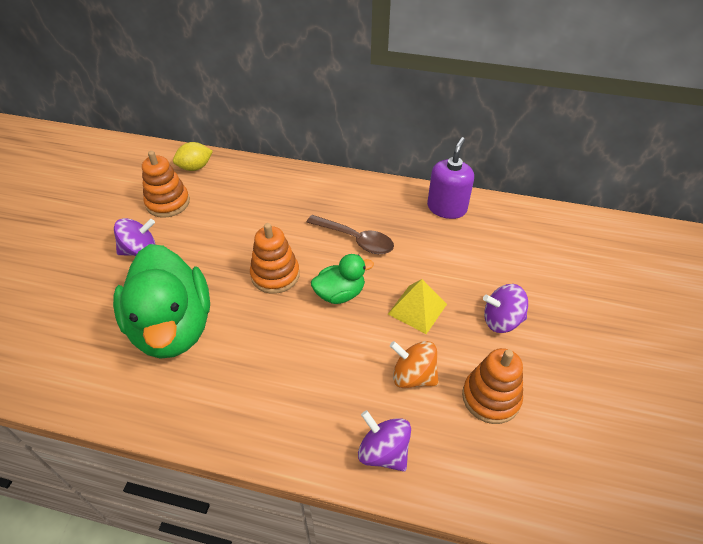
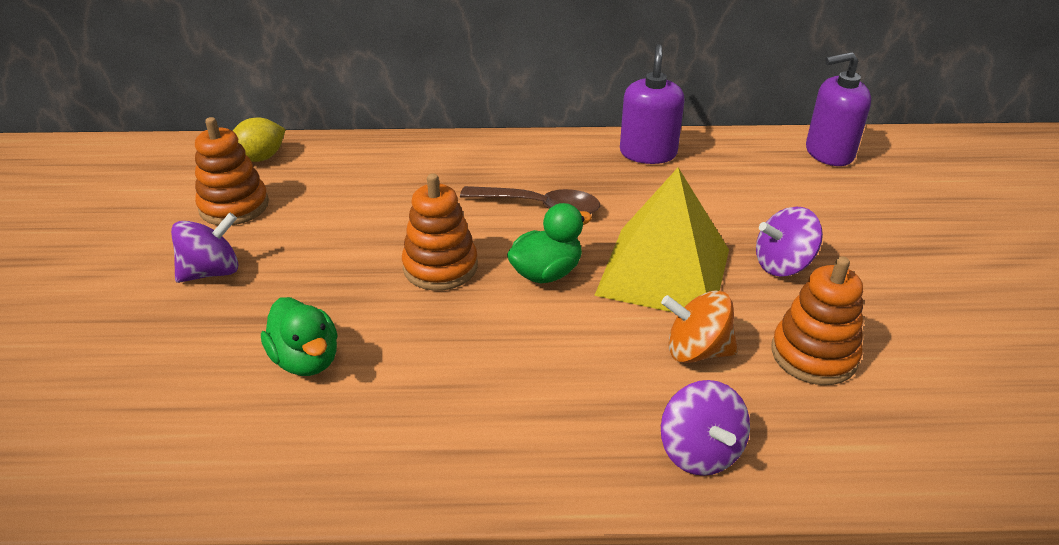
camera: 15 degrees left, 10 degrees down
(173, 327) = (306, 360): green duck -> green duck, size x0.49
(383, 452) = (699, 451): purple spinning top -> purple spinning top turned 135 degrees counterclockwise
(417, 309) = (664, 272): yellow pyramid -> yellow pyramid, size x1.77
(578, 231) = (829, 153): none -> purple soap dispenser

